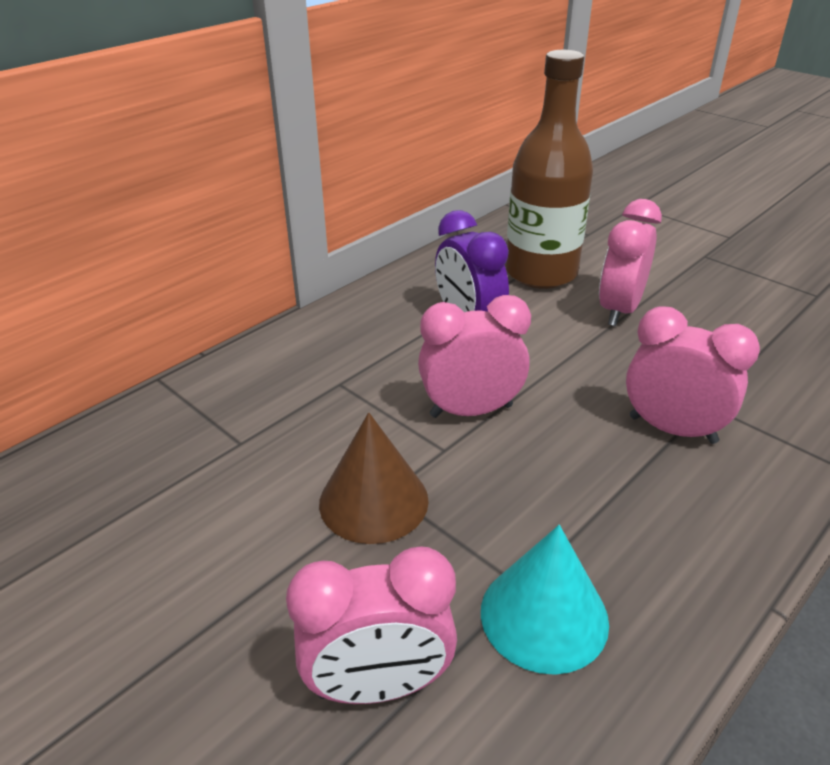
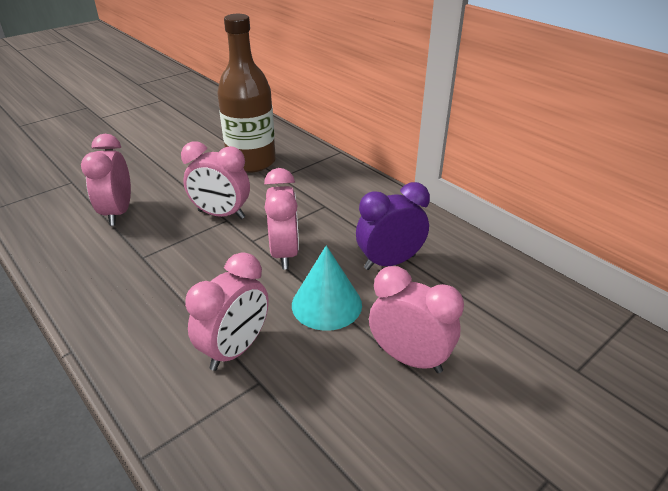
camera: 95 degrees right, 0 degrees up
(373, 501) = (221, 214): brown cone -> pink clock
(541, 273) = (477, 315): brown bottle -> brown bottle (251, 162)
(544, 616) = (121, 261): turquoise cone -> turquoise cone (326, 304)

